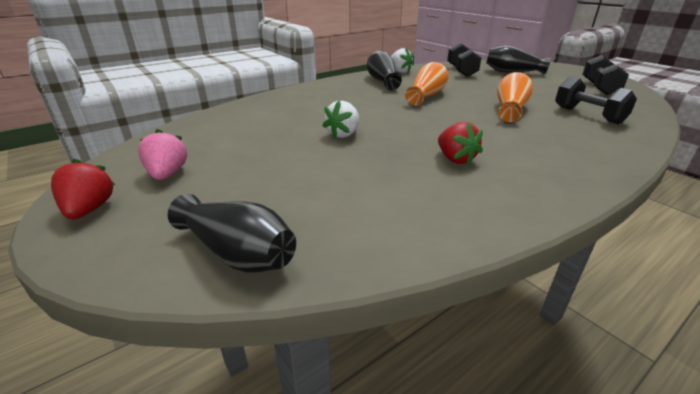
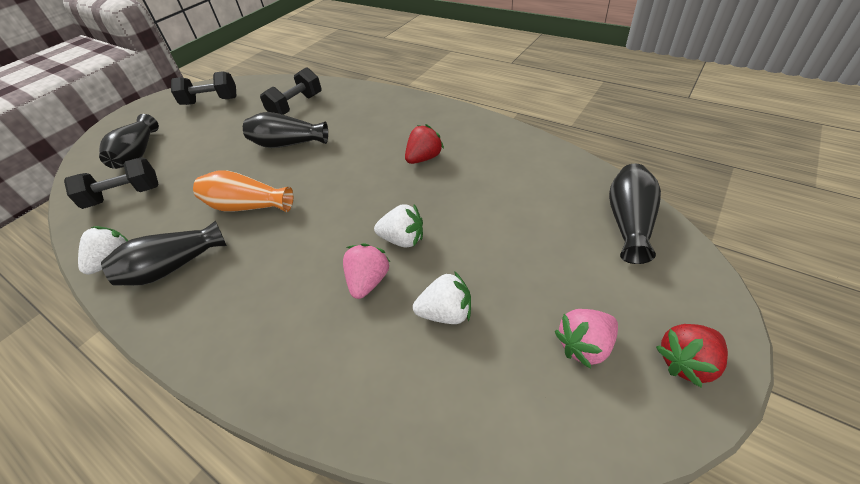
camera: 105 degrees left, 15 degrees up
(259, 137) = (446, 313): none -> white strawberry
(315, 120) = (368, 281): none -> pink strawberry
(510, 109) = (288, 144): orange vase -> black vase

